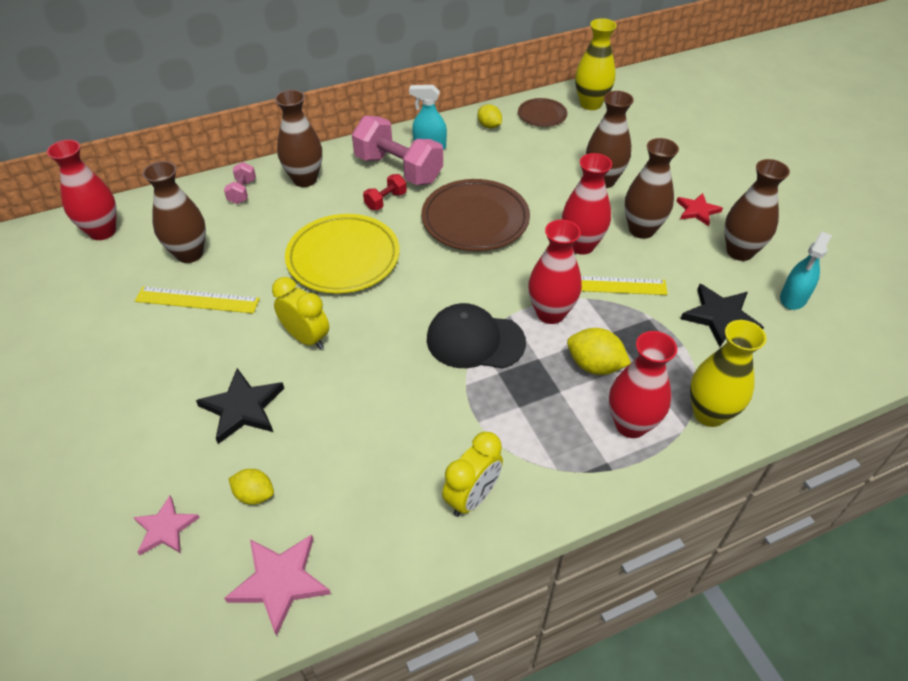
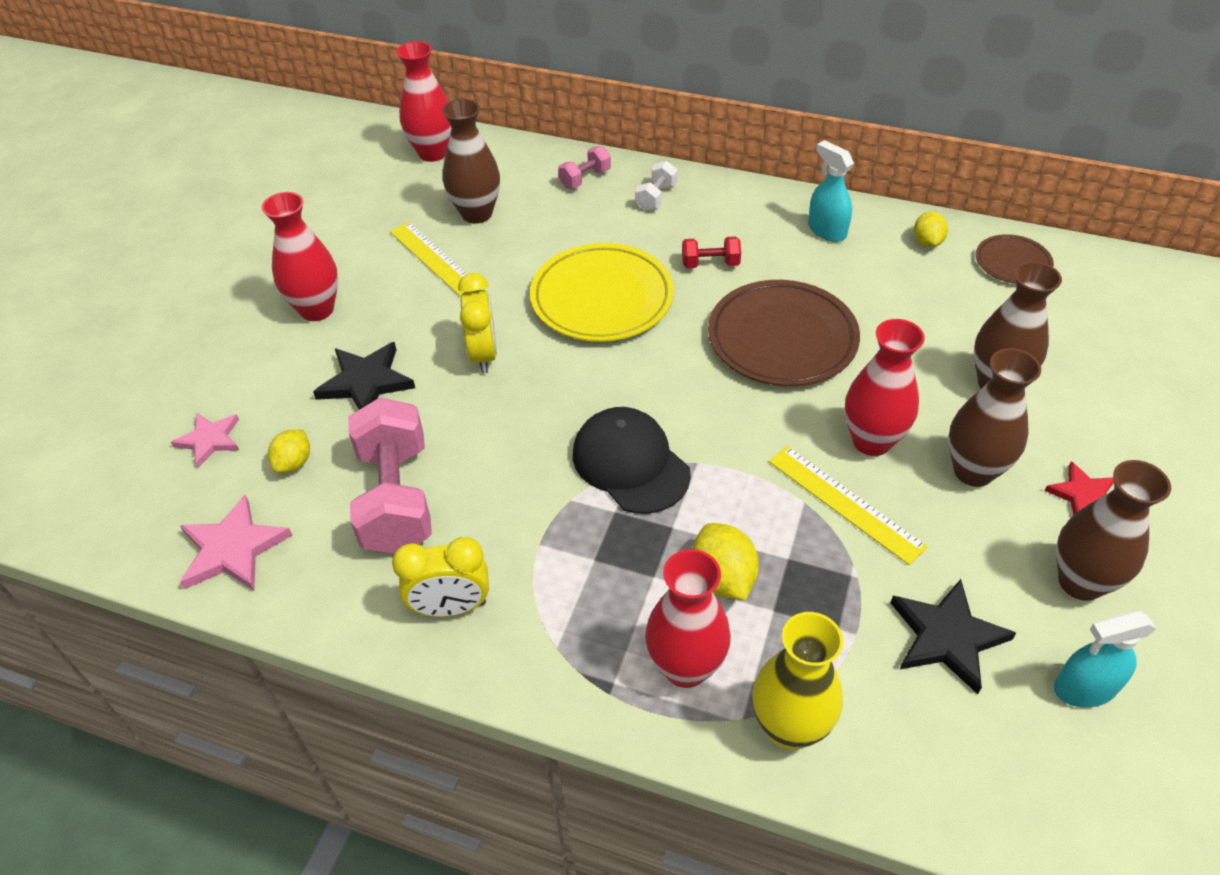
camera: 45 degrees right, 0 degrees up
(254, 494) = (294, 463): yellow lemon -> yellow lemon turned 45 degrees clockwise
(305, 179) = (656, 197): brown vase -> white dumbbell
(398, 169) = (763, 237): pink dumbbell -> pink dumbbell (396, 498)
(550, 313) = (743, 490): red vase -> red vase (317, 309)
(590, 104) = (1099, 282): yellow vase -> none

